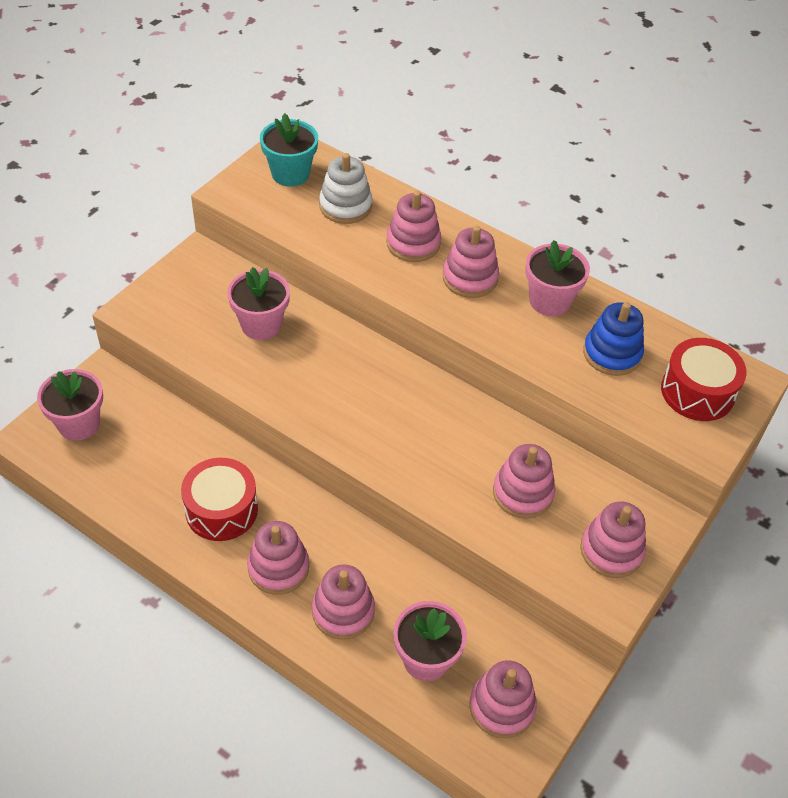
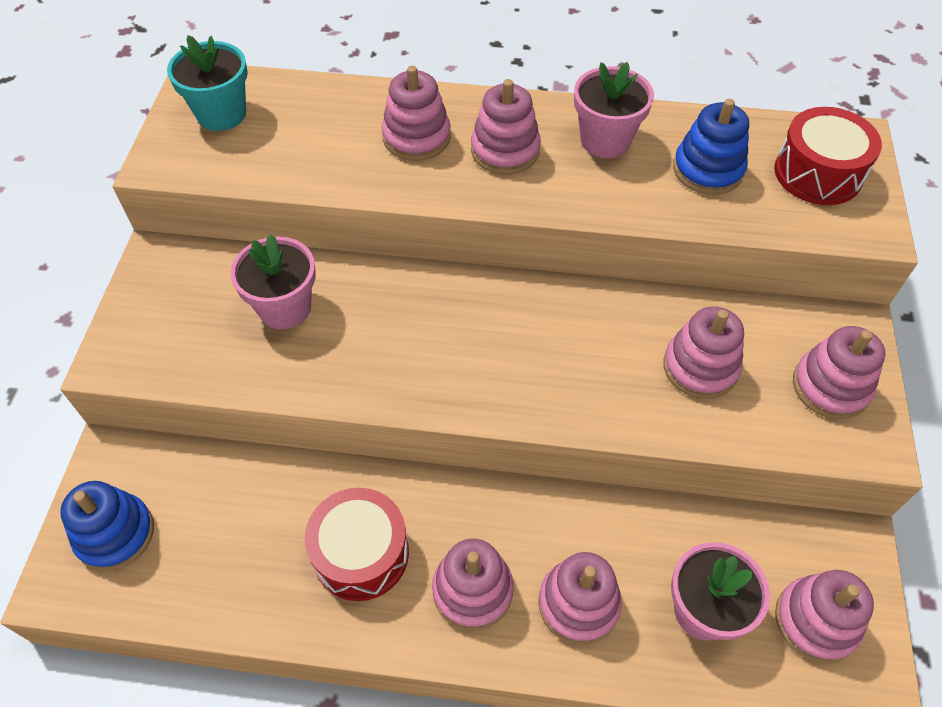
camera: 25 degrees left, 5 degrees up
(79, 424) = (115, 534): pink flower pot -> blue stacking toy
(345, 206) = (311, 126): white stacking toy -> none

